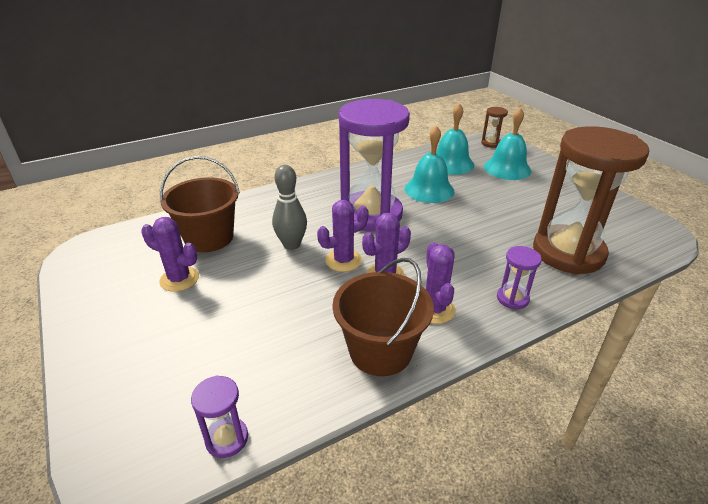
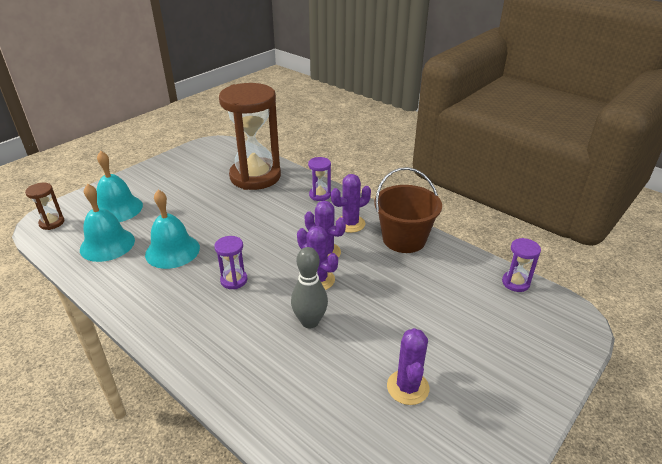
camera: 110 degrees left, 0 degrees up
(209, 238) = (329, 399): brown bucket -> none
(371, 214) = (234, 280): purple hourglass -> purple hourglass, size x0.41

